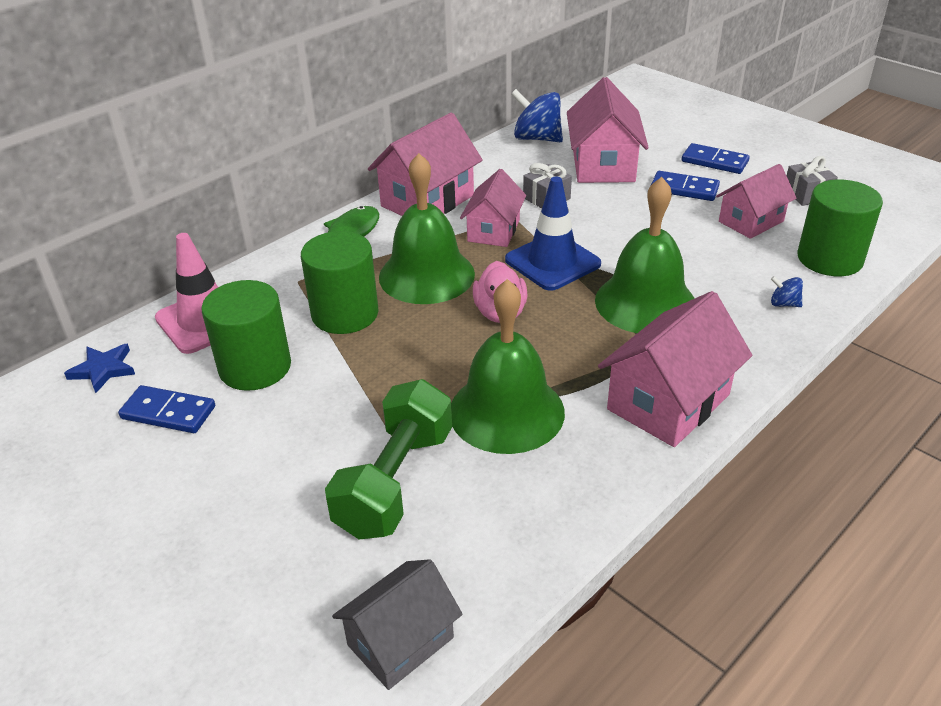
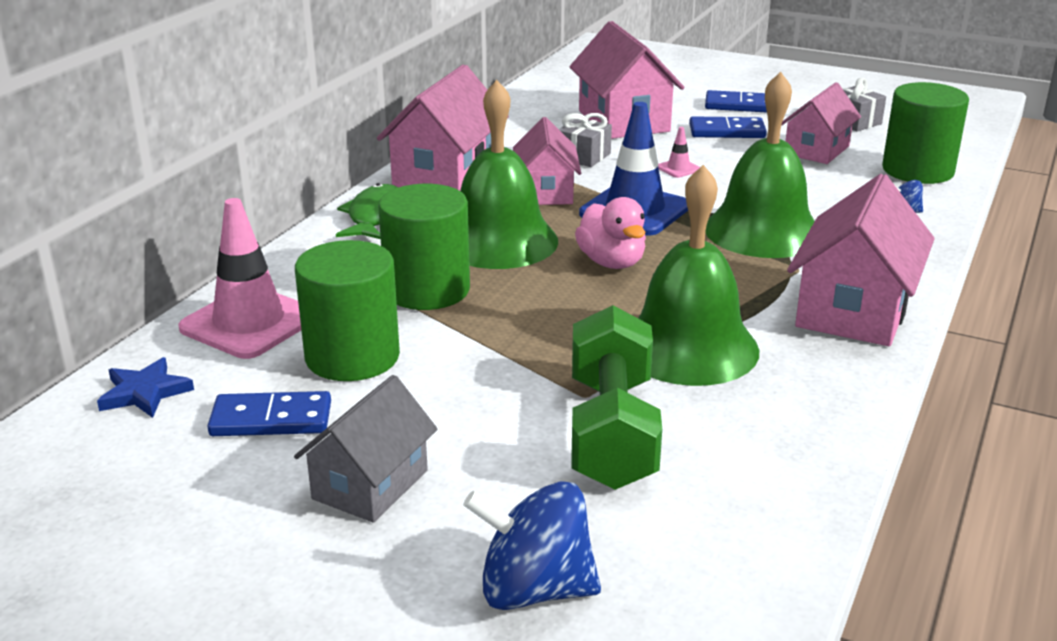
camera: 20 degrees left, 10 degrees down
(400, 641) = (734, 573): grey house -> grey house (370, 484)
(537, 138) = (530, 106): blue spinning top -> blue spinning top (534, 589)
(617, 223) = (678, 168): none -> pink traffic cone

